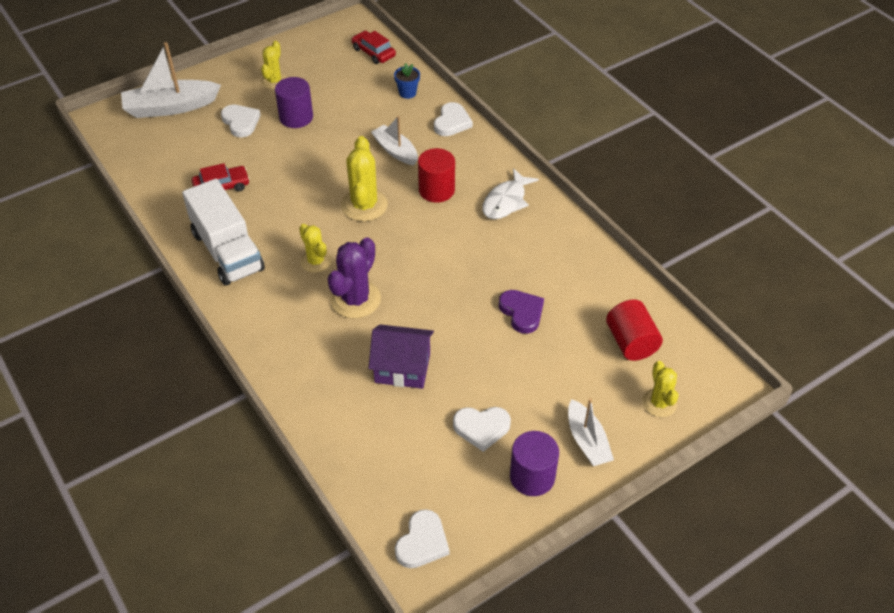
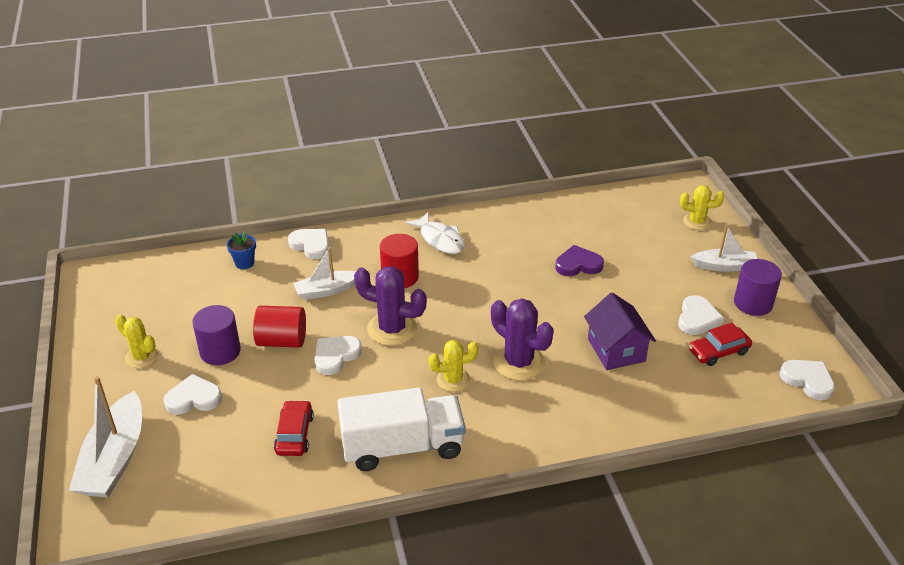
camera: 70 degrees left, 10 degrees down
(316, 182) = (336, 356): none -> white heart
(364, 205) = (392, 329): yellow cactus -> purple cactus
(373, 52) = (159, 271): red car -> red car (718, 351)
(402, 368) = (616, 350): purple house -> purple house turned 45 degrees counterclockwise
(631, 342) = (632, 218): red cylinder -> red cylinder (282, 341)

